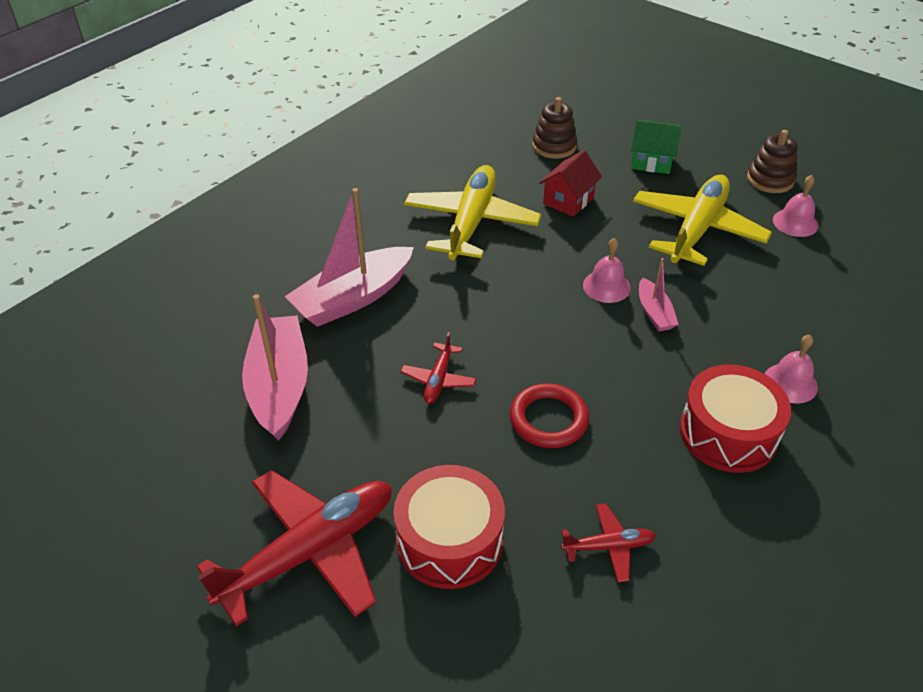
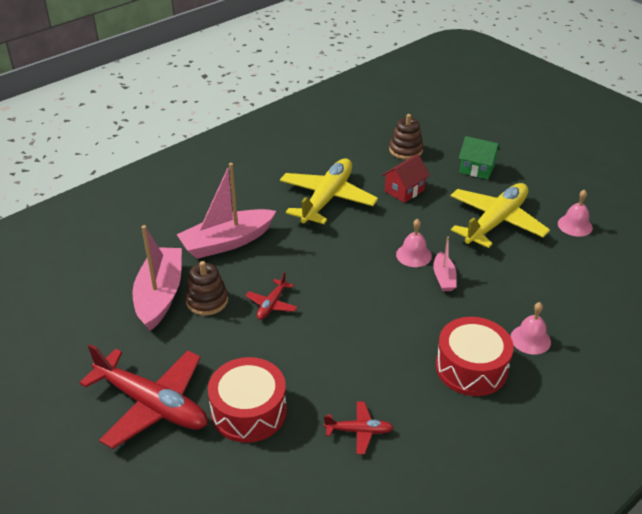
camera: 10 degrees right, 5 degrees down
(310, 552) = (152, 405): red plane -> red plane turned 60 degrees clockwise
(548, 419) = (342, 341): red ring -> none
(770, 180) = (566, 191): brown stacking toy -> brown stacking toy (207, 301)

